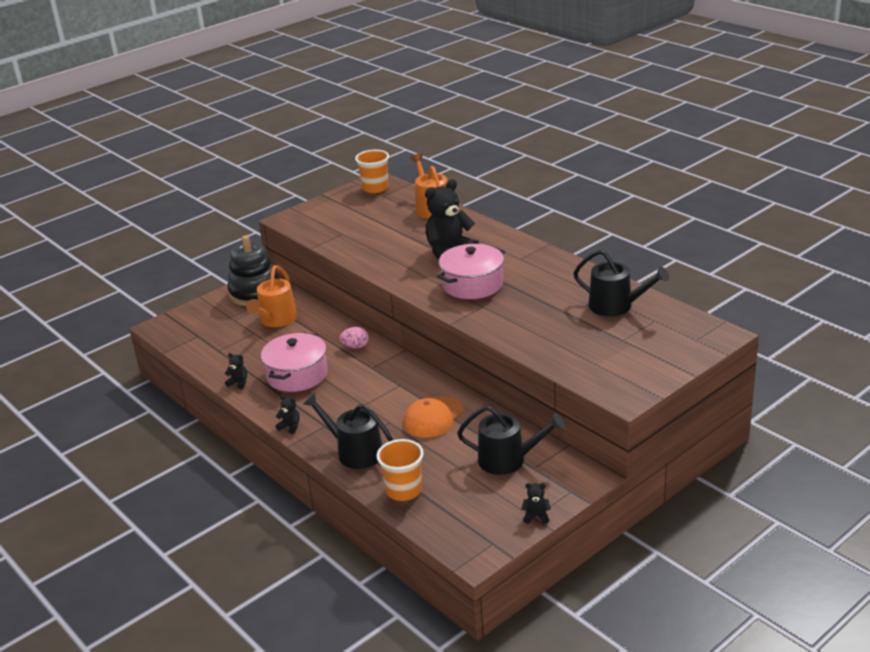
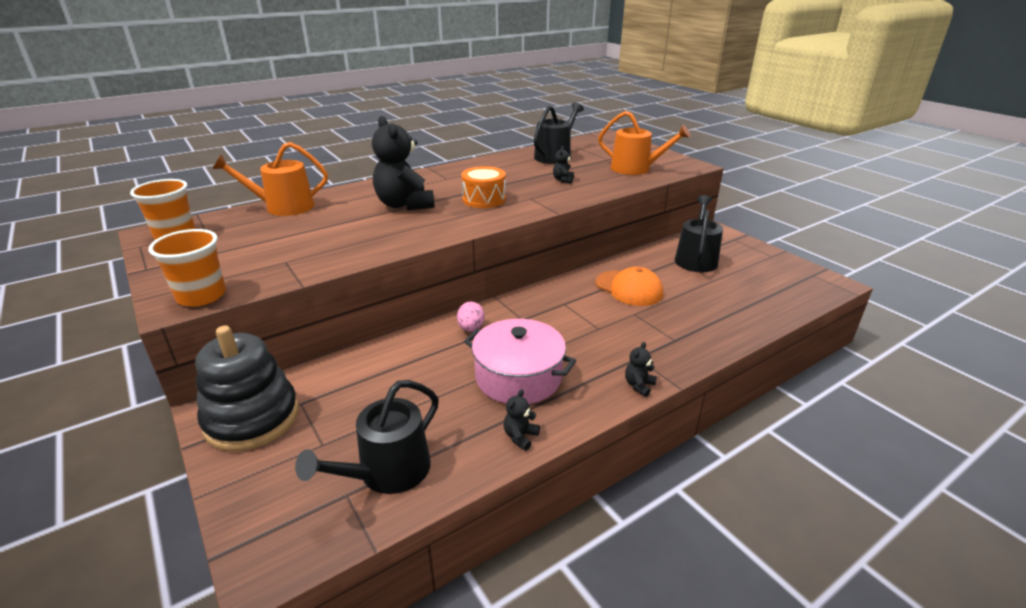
camera: 85 degrees left, 0 degrees up
(276, 320) = (358, 395): orange watering can -> orange watering can (635, 169)
(355, 452) = (690, 338): black watering can -> black watering can (387, 472)
(403, 490) = (752, 312): orange cup -> orange cup (201, 296)
(472, 284) = (484, 199): pink pot -> orange drum
(536, 516) = (771, 254): black teddy bear -> black teddy bear (563, 180)

